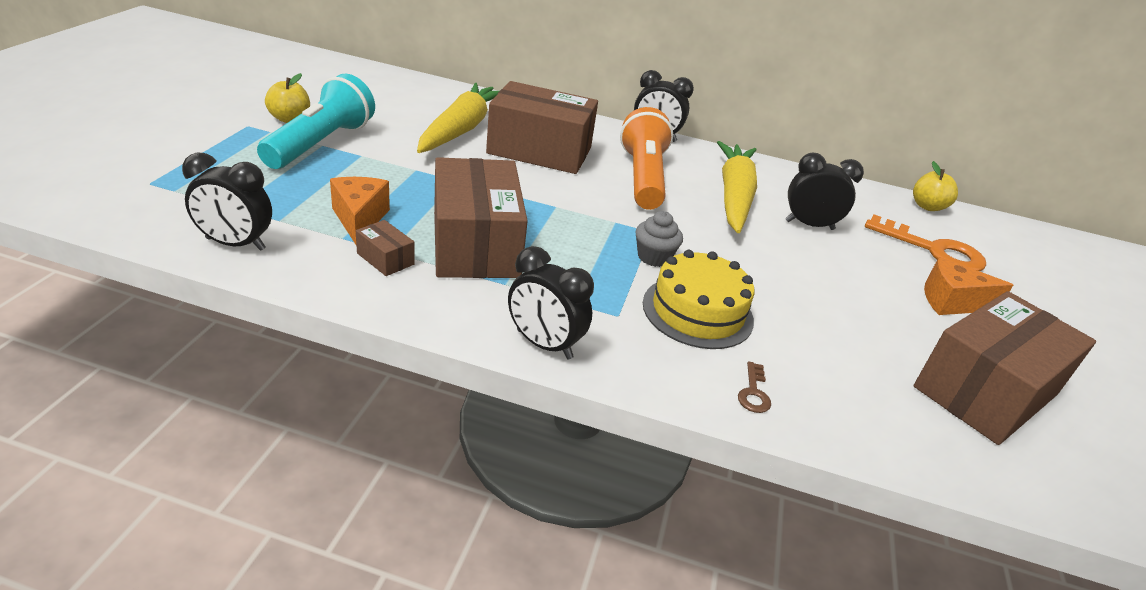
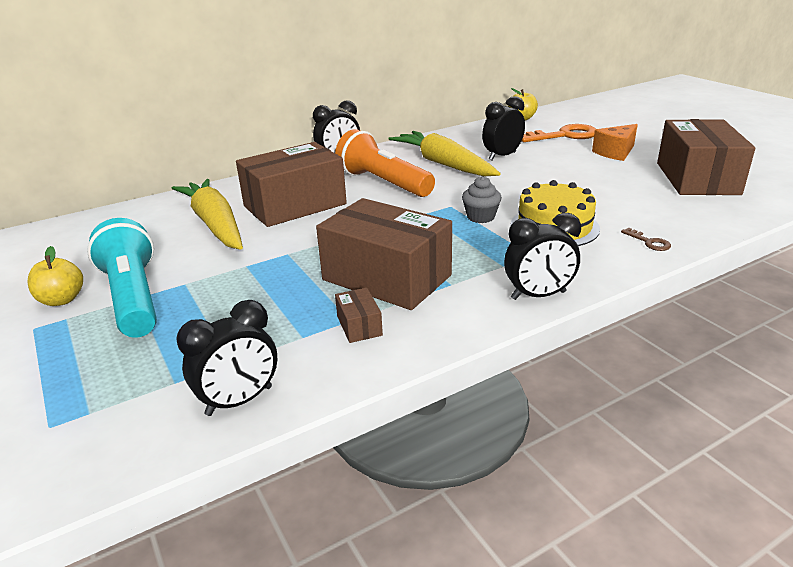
camera: 40 degrees left, 5 degrees down
(359, 219) = (285, 318): orange cheese -> none
(385, 259) = (359, 326): brown box -> brown box turned 75 degrees clockwise

